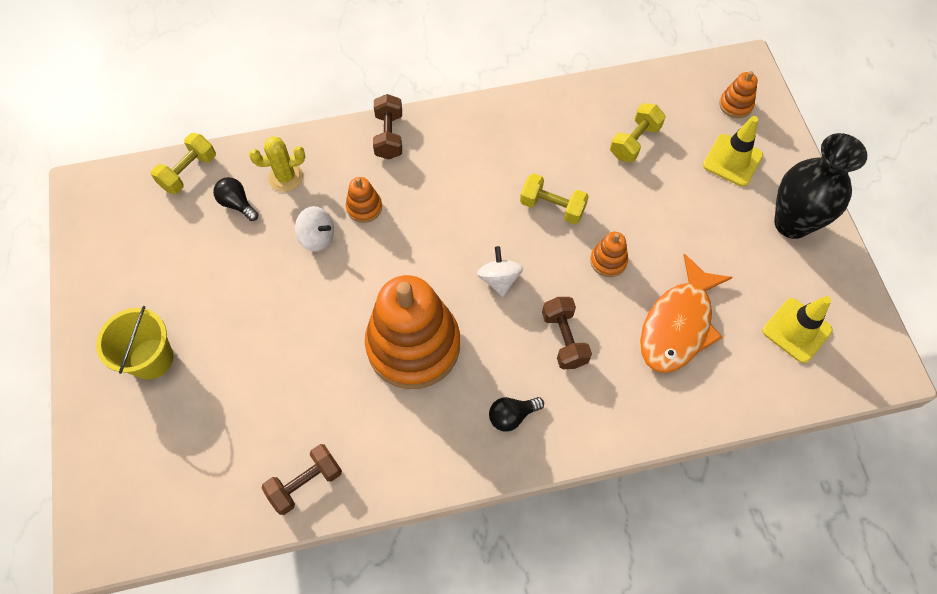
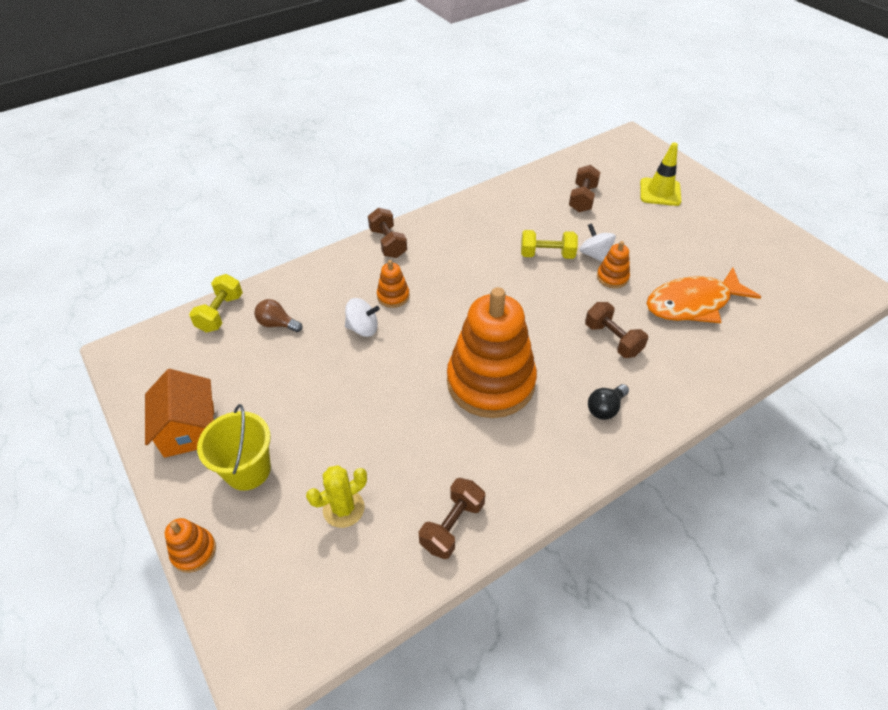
camera: 20 degrees left, 15 degrees down
(116, 296) = (189, 429): none -> orange house
(237, 204) = (277, 324): black light bulb -> brown light bulb
(286, 177) = (313, 293): yellow cactus -> yellow cactus (343, 508)
(499, 279) = (535, 314): white spinning top -> white spinning top (594, 255)
(634, 141) = (582, 199): yellow dumbbell -> brown dumbbell
(678, 325) = (693, 303): orange fish -> orange fish turned 60 degrees clockwise
(735, 105) = (639, 160): orange stacking toy -> orange stacking toy (194, 551)
(791, 223) = (727, 218): black vase -> none
(796, 330) = (779, 282): yellow traffic cone -> none

